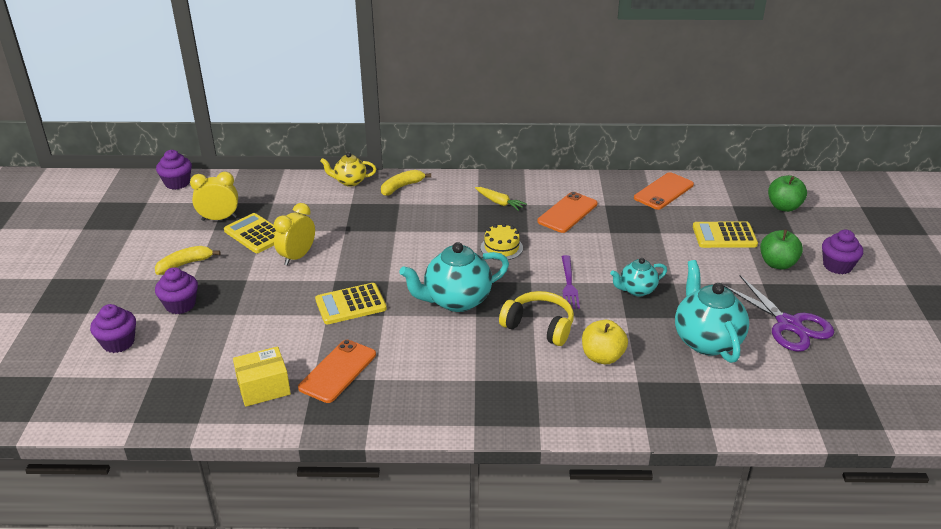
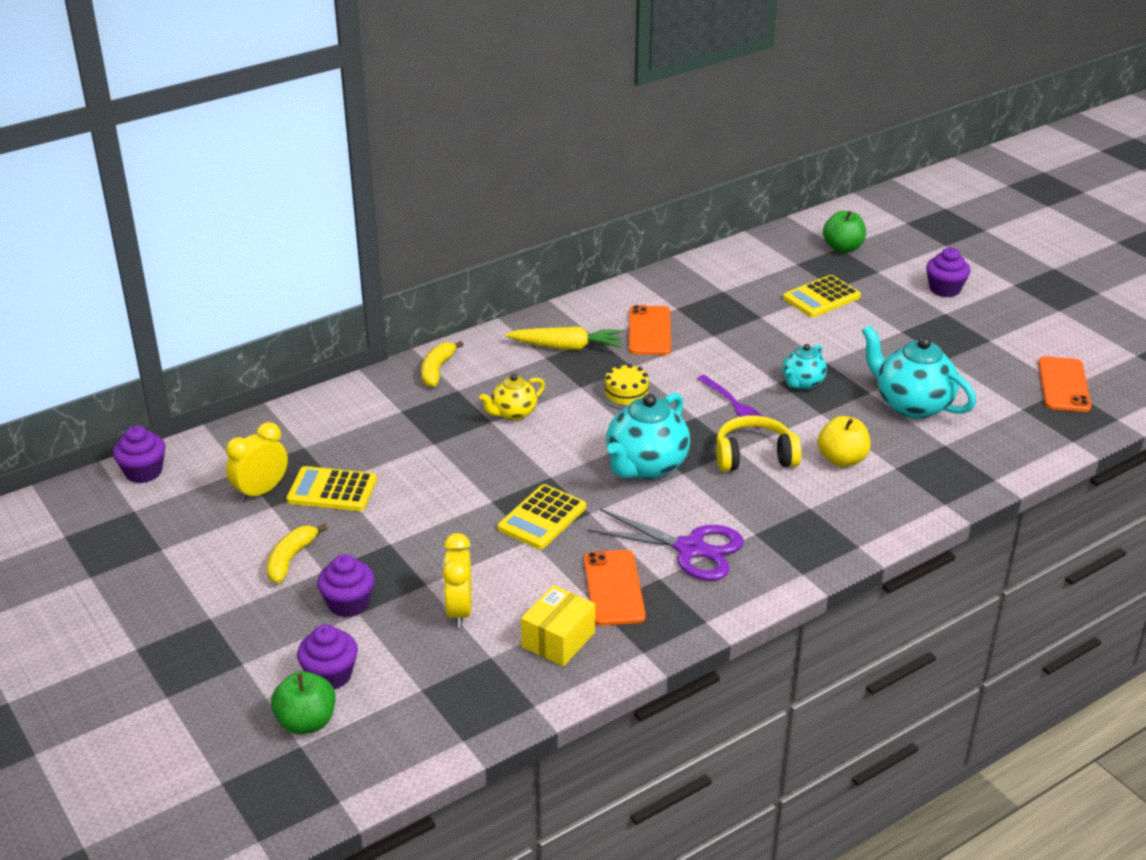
camera: 35 degrees left, 0 degrees up
(297, 256) = (416, 494): yellow clock -> yellow clock (459, 611)
(350, 181) = (367, 387): yellow teapot -> yellow teapot (513, 413)
(499, 203) = (567, 347): yellow carrot -> yellow carrot, size x1.53
(663, 191) = (717, 272): orange phone -> orange phone (1063, 385)
(777, 264) = (894, 307): green apple -> green apple (306, 722)
(789, 324) = (961, 360): purple scissors -> purple scissors (690, 549)

